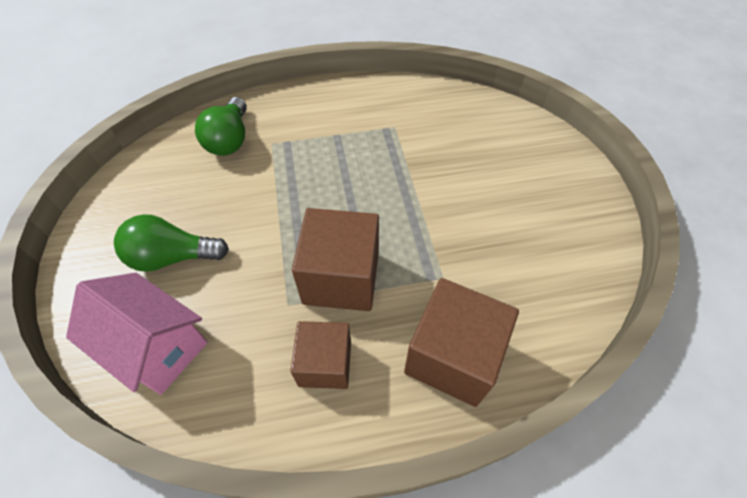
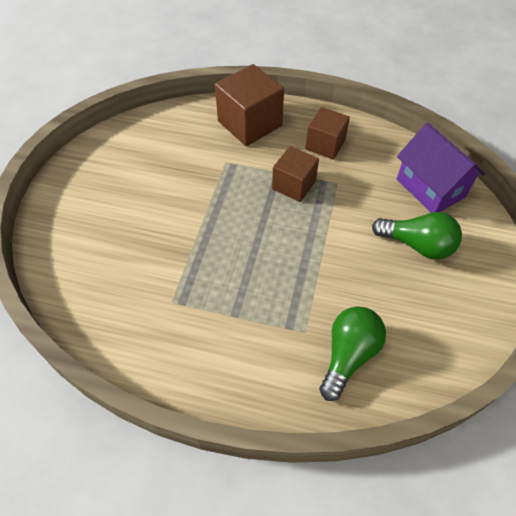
camera: 155 degrees left, 0 degrees up
(157, 346) = (430, 188): pink house -> purple house
(341, 278) = (294, 185): brown cube -> brown cube, size x0.64

